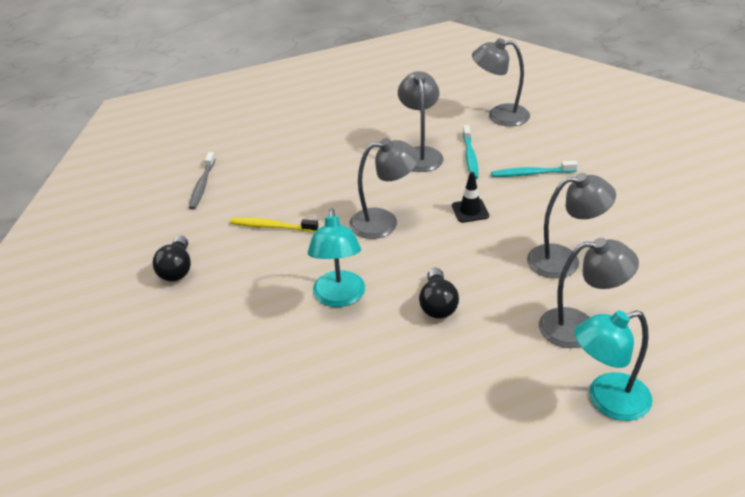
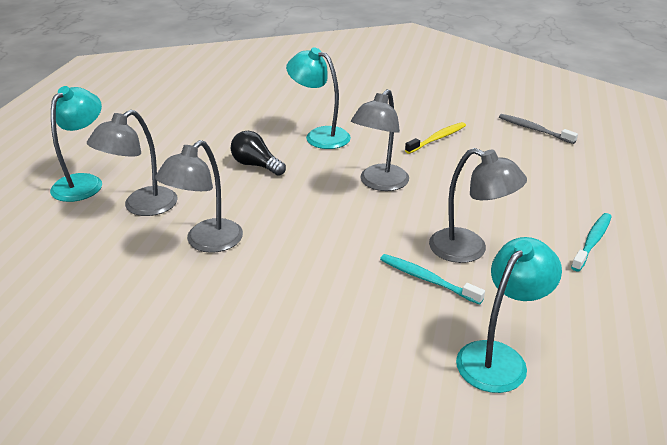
camera: 125 degrees right, 5 degrees down
(177, 269) = (429, 97): black light bulb -> none
(470, 211) = (337, 231): black traffic cone -> none
(499, 116) = (499, 357): grey lamp -> turquoise lamp
(531, 173) = (345, 303): turquoise toothbrush -> turquoise toothbrush (592, 242)

